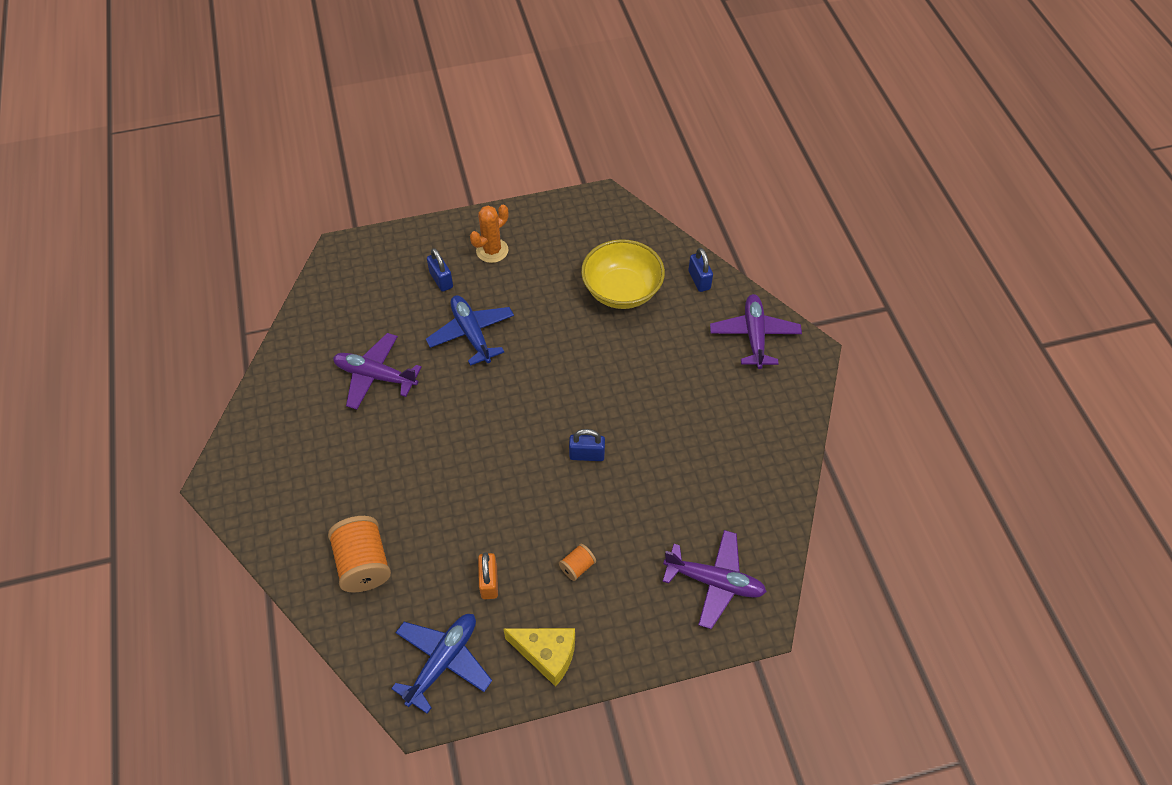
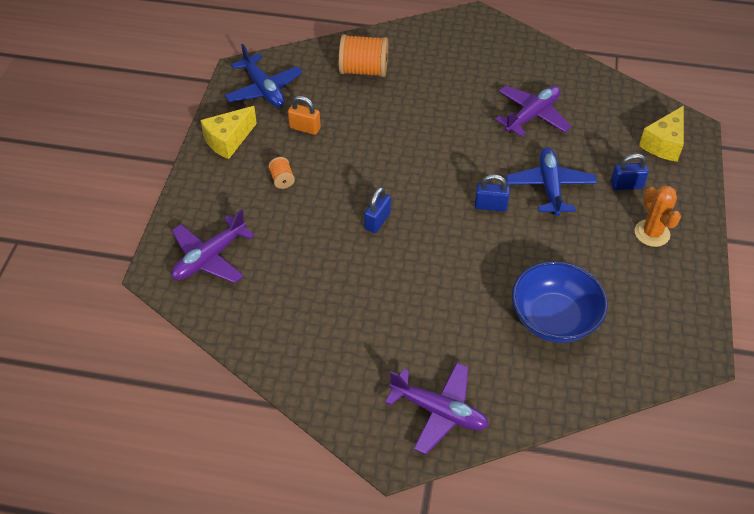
camera: 115 degrees right, 5 degrees down
(372, 265) = (663, 144): none -> yellow cheese
(471, 334) = (550, 187): blue plane -> blue plane turned 90 degrees counterclockwise
(622, 290) = (554, 319): yellow bowl -> blue bowl
(699, 280) = (539, 395): blue padlock -> blue padlock (490, 206)

